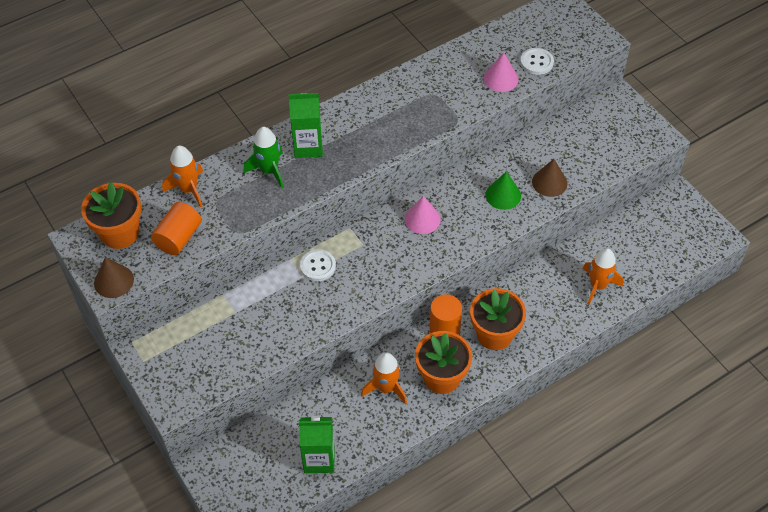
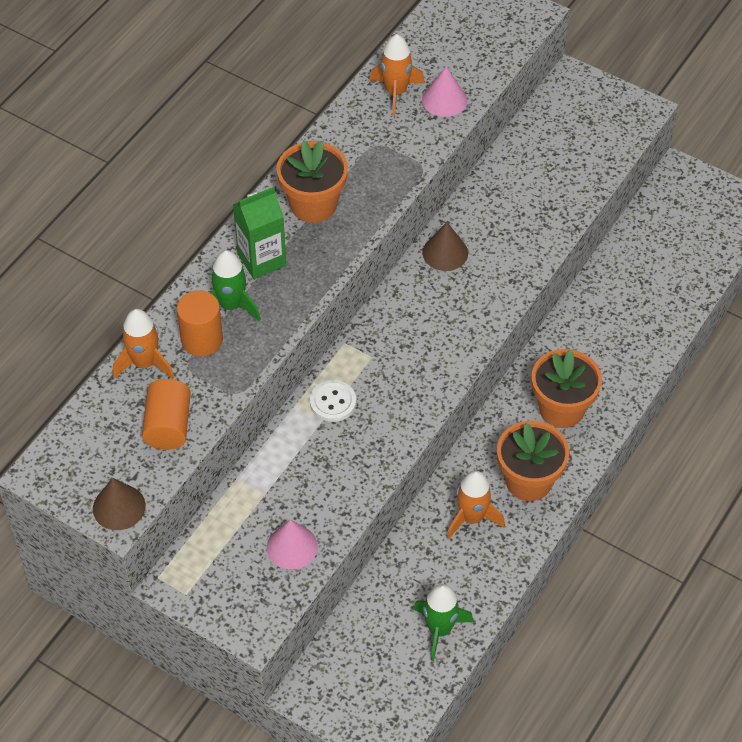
camera: 25 degrees left, 0 degrees up
(120, 233) = (90, 447): orange flower pot -> orange flower pot (313, 205)
(319, 459) = (439, 629): green carton -> green rocket
(422, 219) = (425, 301): pink cone -> pink cone (292, 546)
(444, 329) = (501, 424): orange cylinder -> orange cylinder (202, 340)
(503, 195) = (503, 240): green cone -> none
(536, 62) = (475, 66): white button -> none
(549, 182) = (547, 206): brown cone -> brown cone (445, 252)
(598, 286) = (647, 309): orange rocket -> orange rocket (396, 92)

